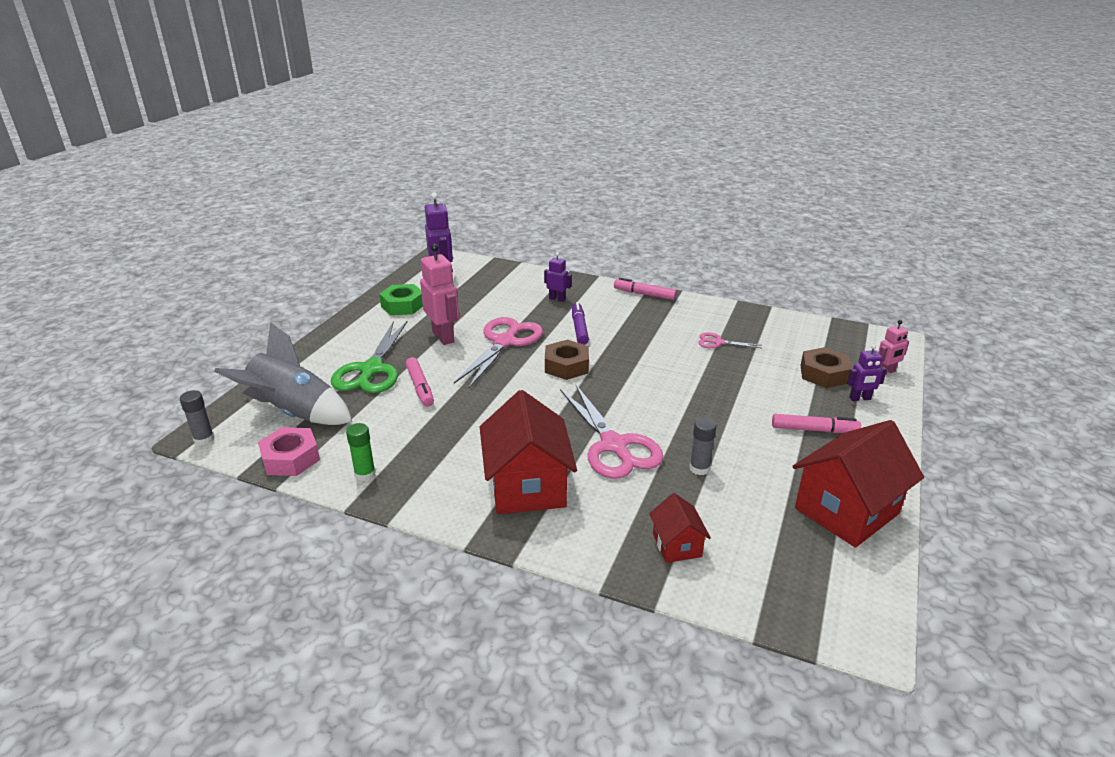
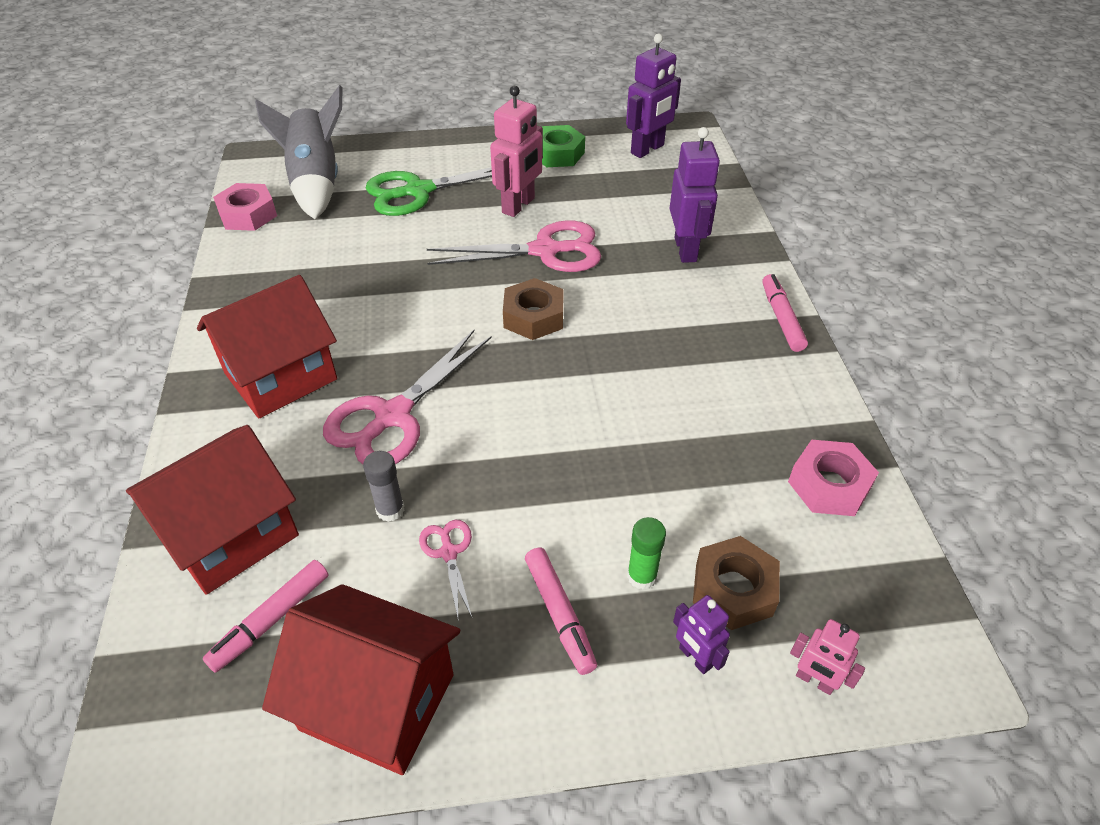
camera: 60 degrees right, 15 degrees up
(204, 439) = (250, 160): grey glue stick -> none
(365, 474) = (246, 265): green glue stick -> green glue stick (642, 576)
(420, 387) = (409, 233): pink marker -> pink marker (271, 620)
(557, 299) = (686, 249): purple robot -> purple robot, size x1.80
(579, 328) = (631, 294): purple marker -> none
(677, 545) = (231, 534): red house -> red house, size x1.97
(718, 342) = (717, 435): pink scissors -> pink scissors (449, 552)
(773, 326) = (829, 485): none -> pink nut

